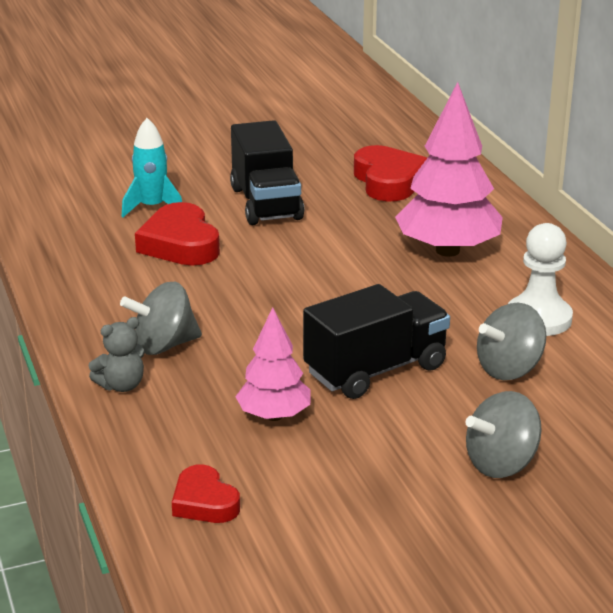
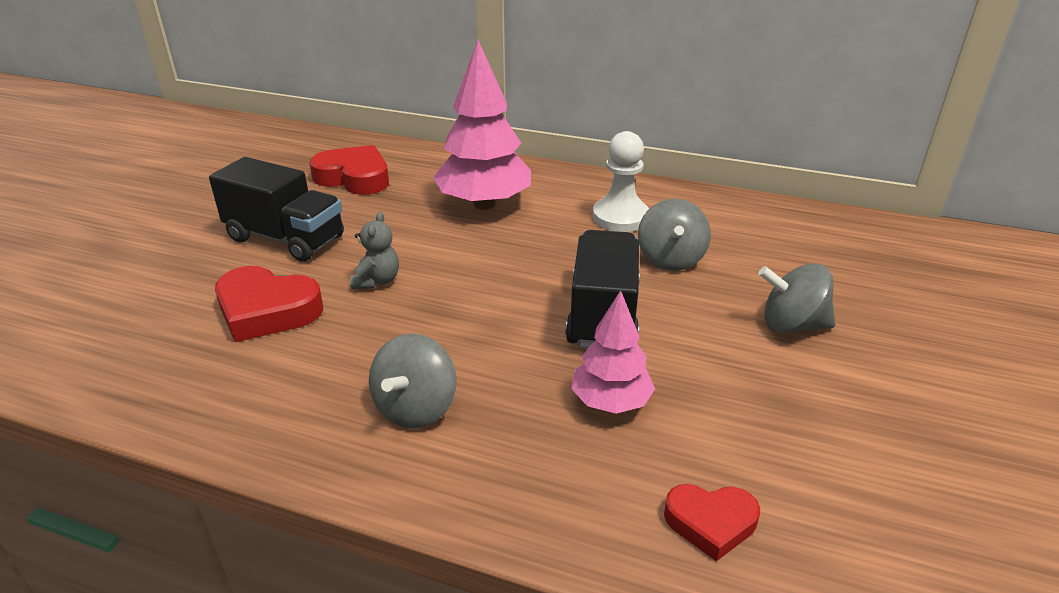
camera: 50 degrees left, 5 degrees up
(121, 385) = (447, 475): grey teddy bear -> grey teddy bear (377, 281)
(152, 207) = (180, 294): turquoise rocket -> none
(501, 464) = (792, 325): grey spinning top -> grey spinning top turned 90 degrees clockwise

